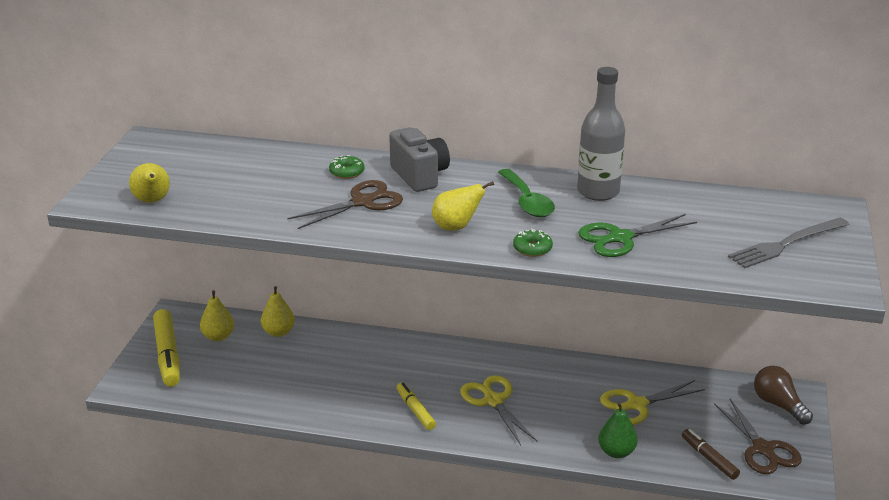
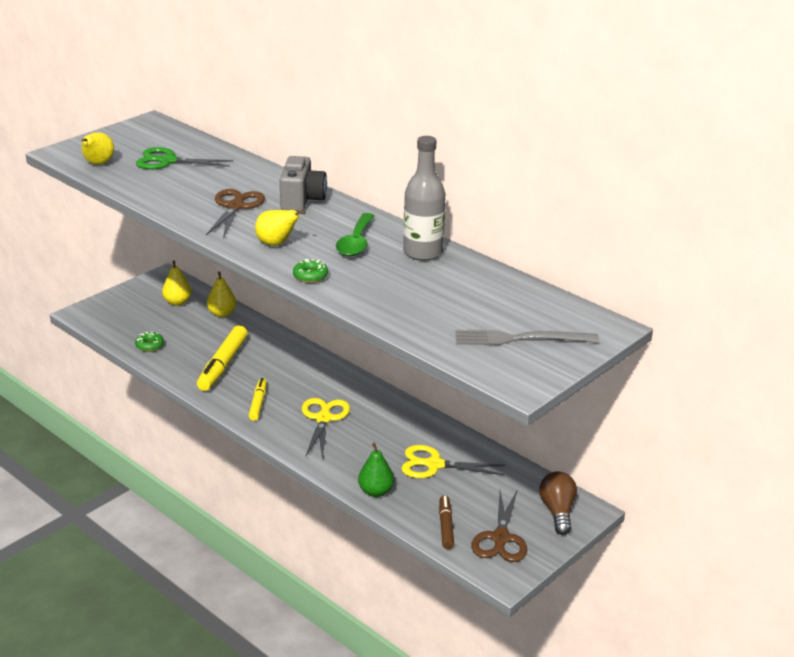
camera: 30 degrees right, 0 degrees up
(168, 355) = (131, 303): yellow marker -> yellow marker (223, 365)
(347, 172) = (253, 182): green donut -> green donut (150, 345)
(363, 202) = (235, 206): brown scissors -> brown scissors turned 75 degrees counterclockwise
(619, 238) = (388, 290): green scissors -> green scissors (167, 161)

